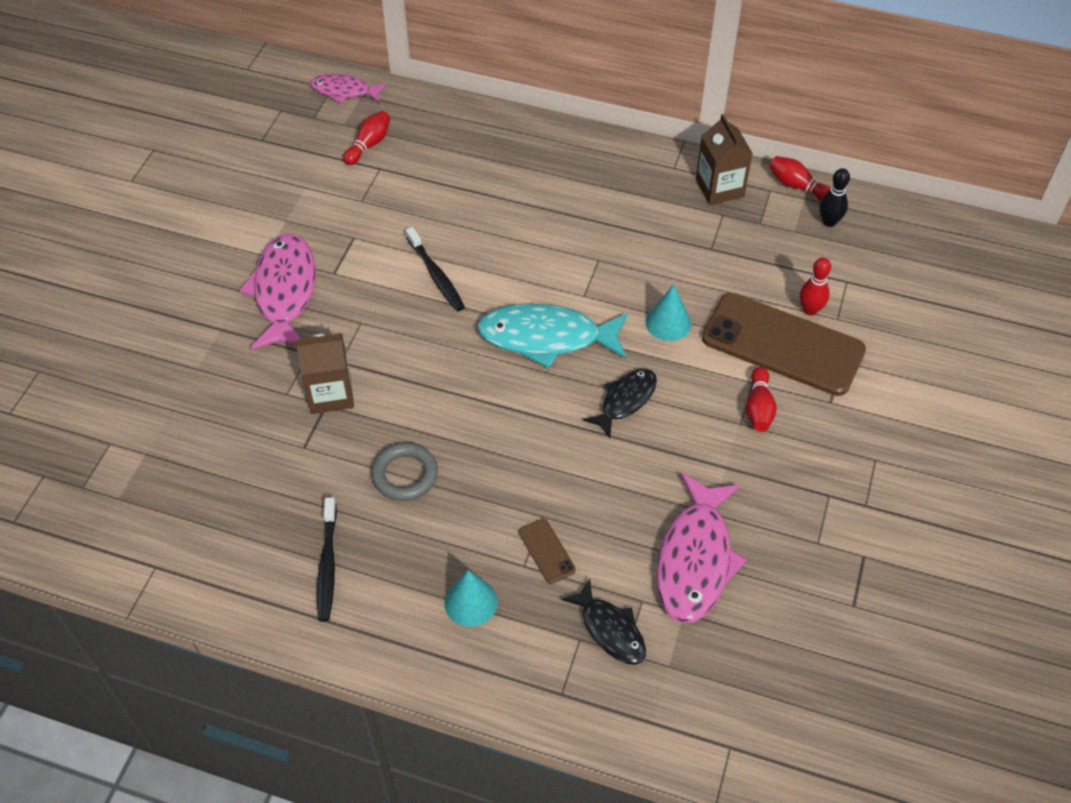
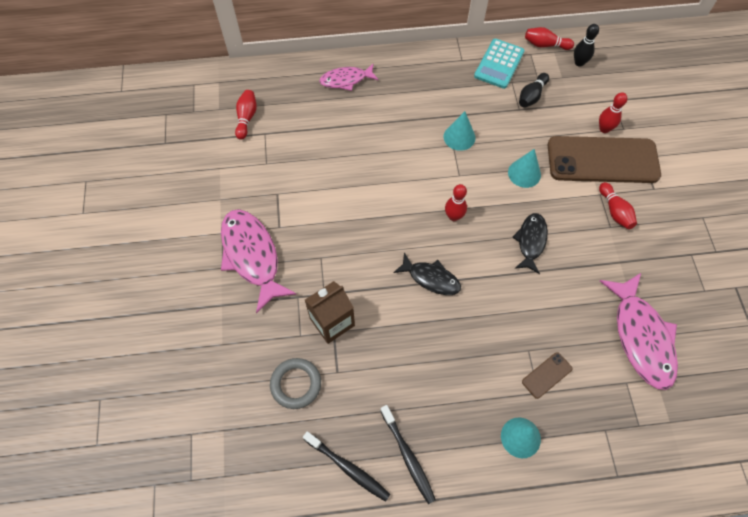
camera: 25 degrees left, 10 degrees up
(344, 91) = (205, 83): pink fish -> pink fish (346, 80)
(405, 475) = (420, 361): grey ring -> grey ring (296, 384)
(436, 275) = (352, 200): black toothbrush -> black toothbrush (348, 468)
(547, 338) = (453, 216): turquoise fish -> red bowling pin
(547, 551) = (546, 375): brown phone -> brown phone turned 75 degrees counterclockwise
(610, 629) = (620, 413): black fish -> black fish (431, 278)
(612, 253) = (459, 137): none -> turquoise cone
(719, 188) = (499, 64): brown carton -> turquoise calculator
(737, 239) = (531, 96): none -> black bowling pin

